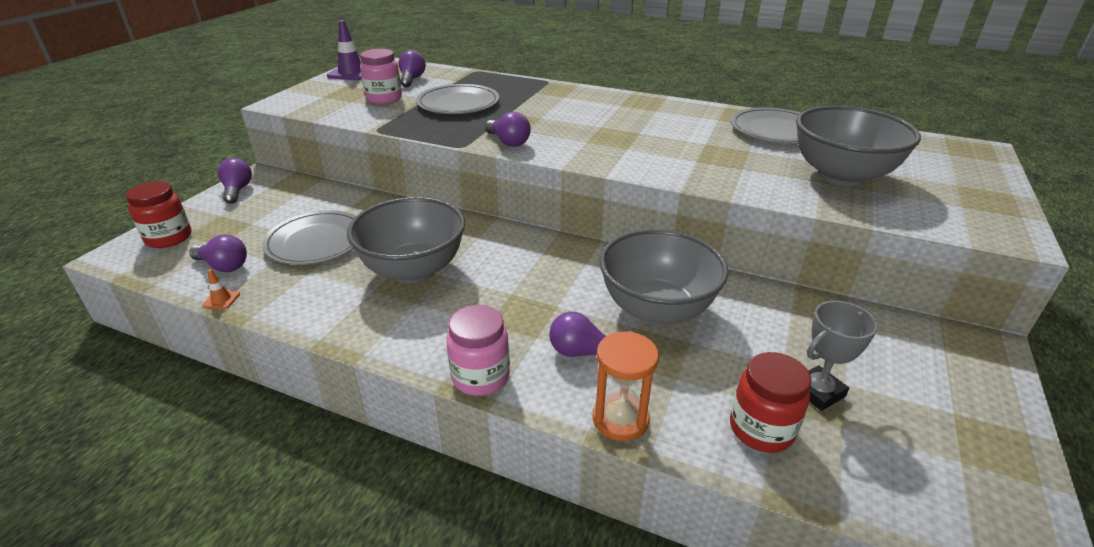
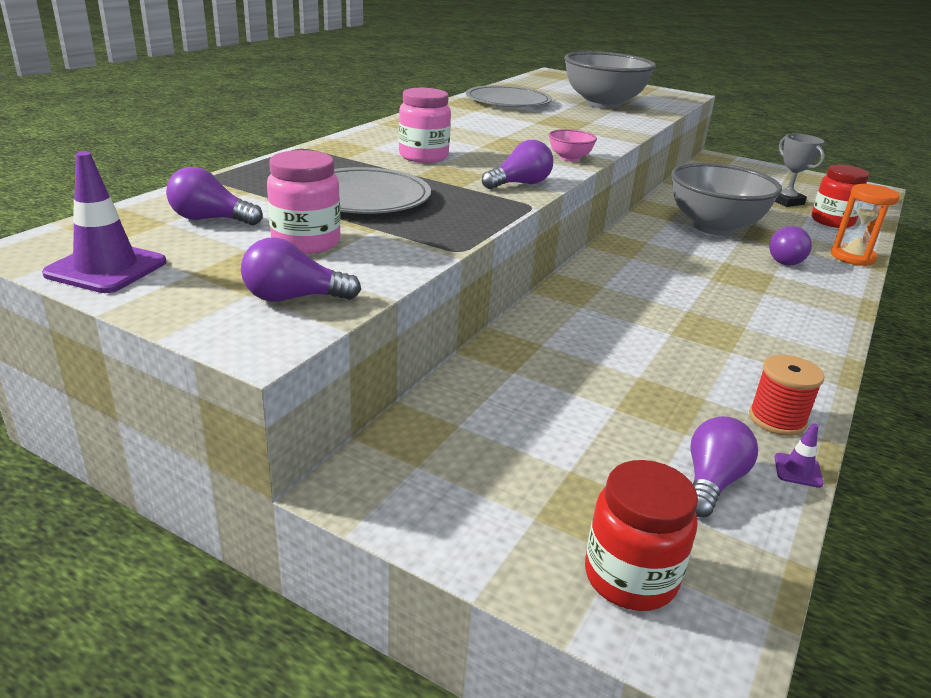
camera: 85 degrees left, 5 degrees down
(221, 299) = (798, 470): orange traffic cone -> purple traffic cone
(237, 190) = (425, 508): purple light bulb -> purple light bulb (293, 298)
(278, 299) = (777, 419): none -> red spool
(316, 241) = (625, 397): grey plate -> none
(413, 270) = (682, 326): grey bowl -> none
(480, 377) = (840, 301): pink jar -> pink jar (423, 156)
(592, 158) = (569, 158): none -> pink bowl

